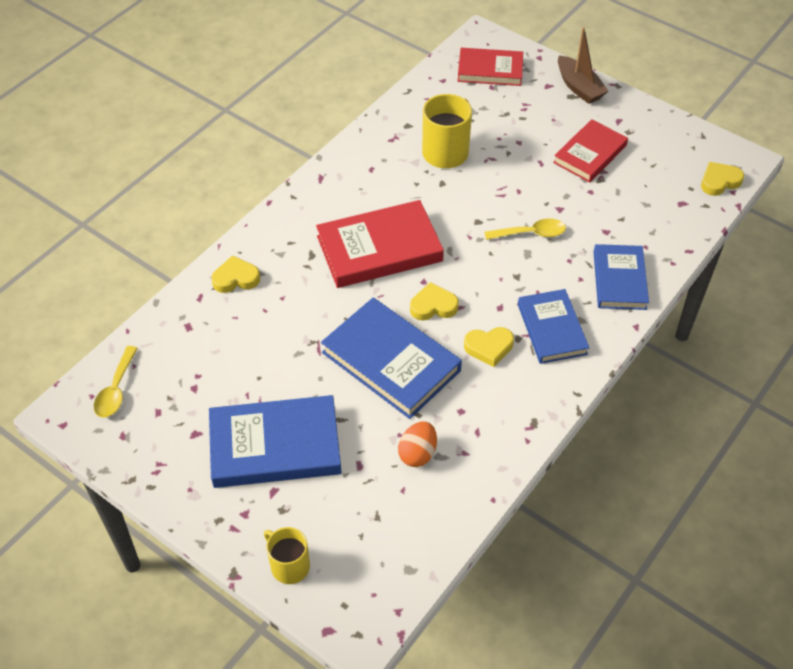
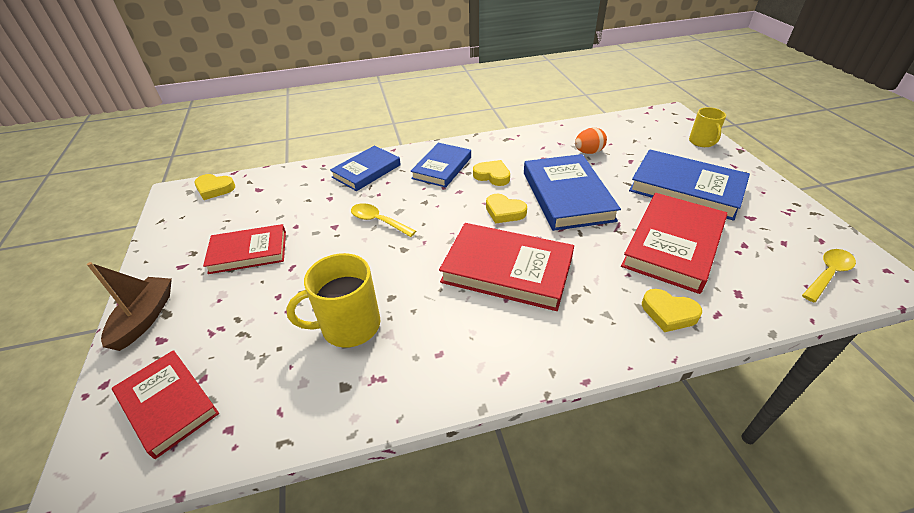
camera: 140 degrees left, 10 degrees down
(258, 351) = (673, 245): none -> red book

